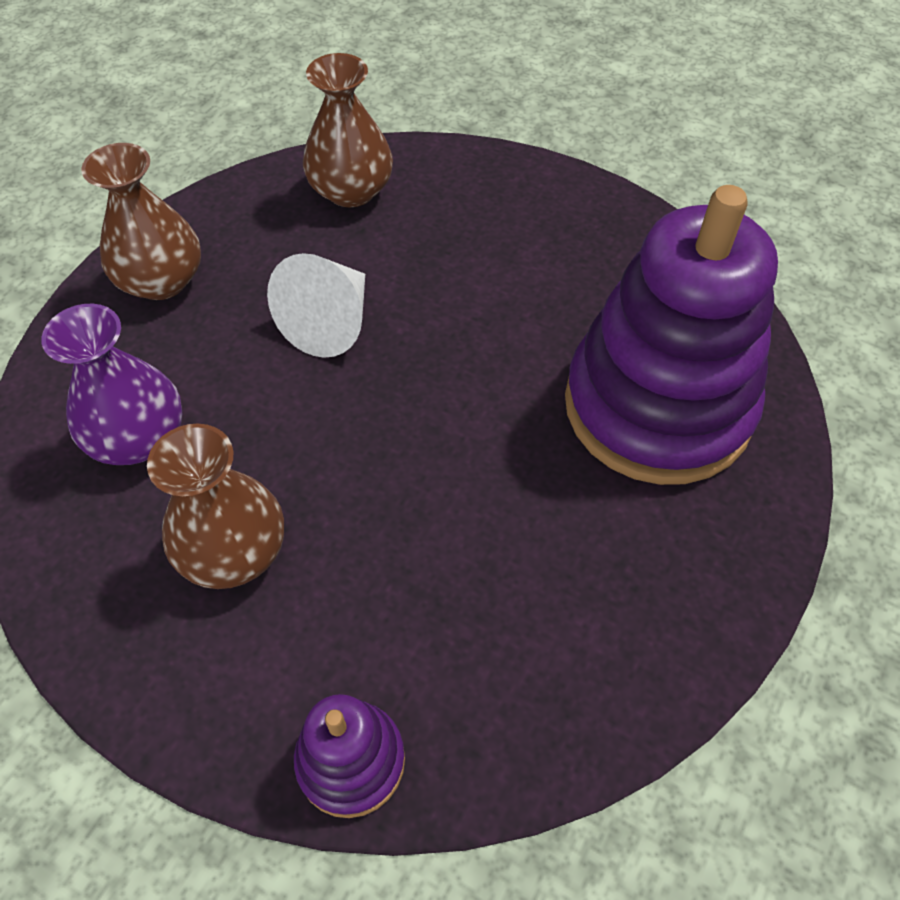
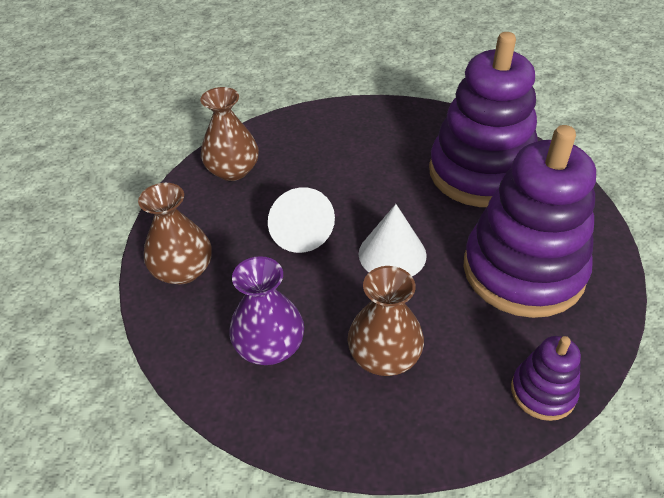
camera: 40 degrees left, 10 degrees down
(399, 432) = (392, 254): none -> white cone
(535, 586) = (523, 270): none -> purple stacking toy

